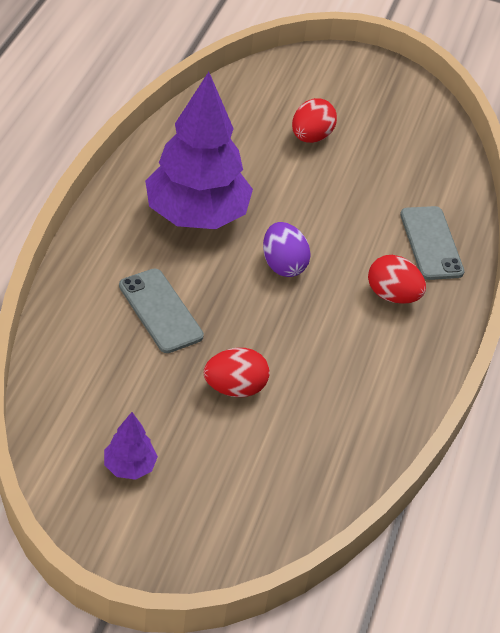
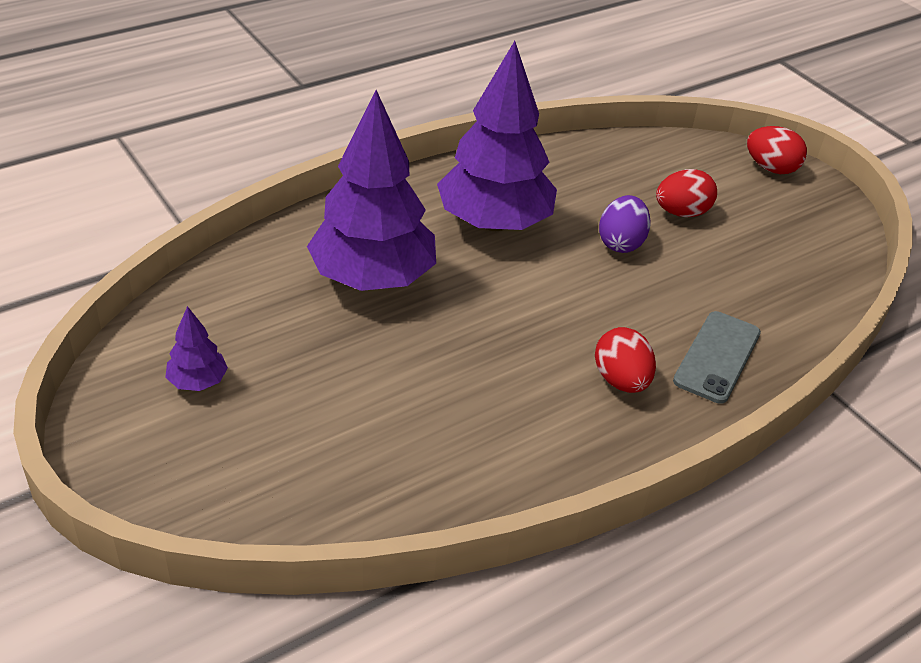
camera: 40 degrees right, 5 degrees down
(160, 311) = (372, 278): grey phone -> purple tree
(235, 388) = (367, 373): red egg -> red egg (771, 168)
(283, 265) = (533, 299): purple egg -> purple egg (621, 243)

